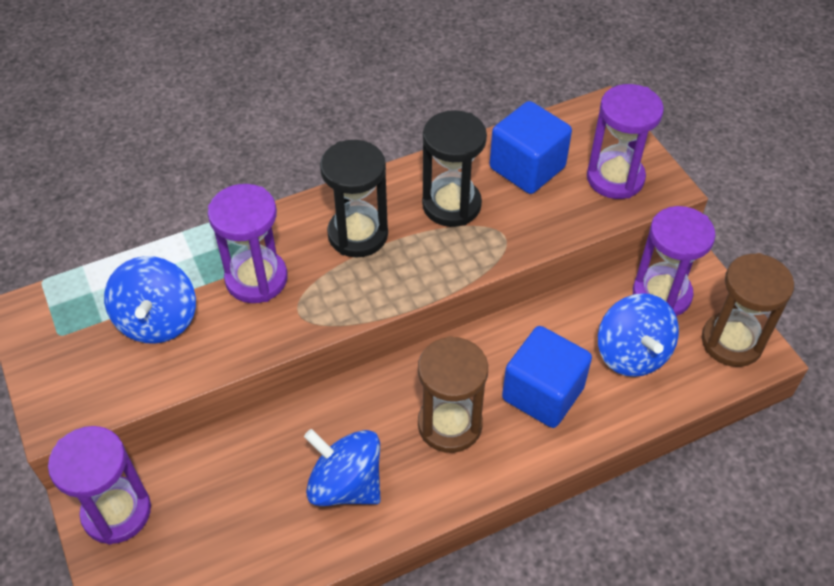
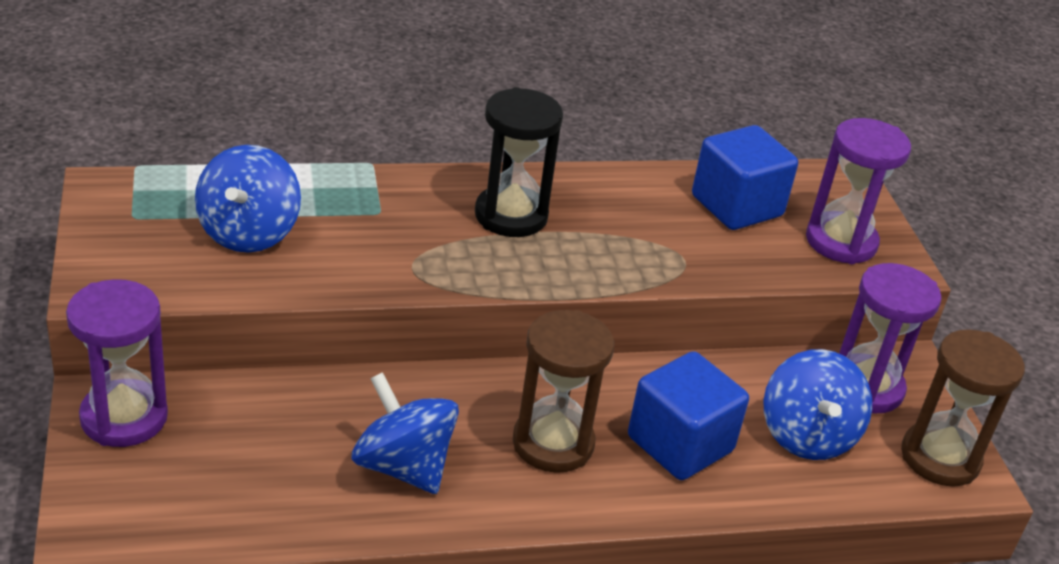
camera: 10 degrees right, 15 degrees down
(256, 279) = (376, 225): purple hourglass -> none
(451, 205) = (632, 217): black hourglass -> none

